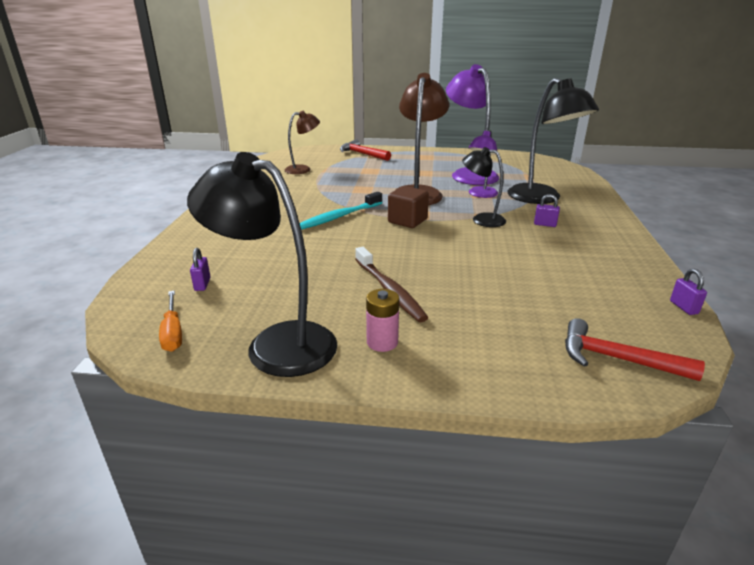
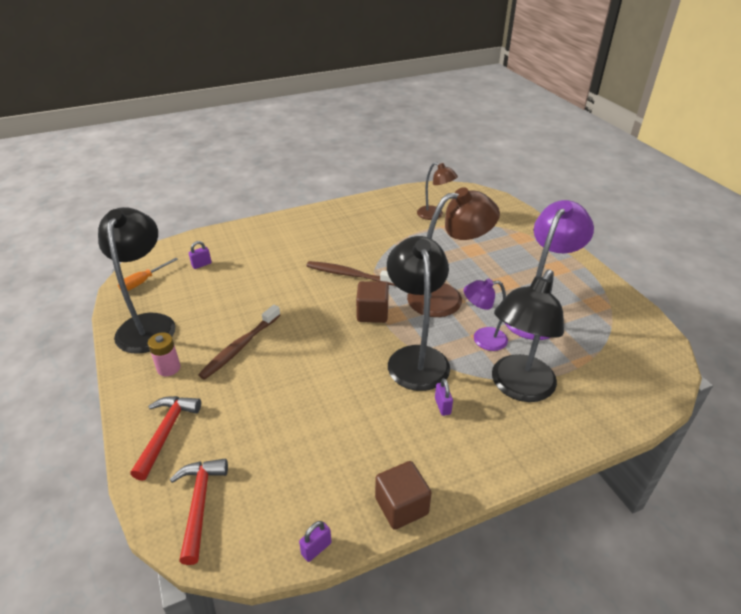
camera: 60 degrees right, 10 degrees up
(339, 217) = (349, 275): turquoise toothbrush -> brown toothbrush
(362, 154) = (514, 228): red hammer -> red hammer (166, 433)
(481, 219) = (416, 357): black lamp -> black lamp, size x1.74
(644, 263) = (401, 506): none -> brown cube

